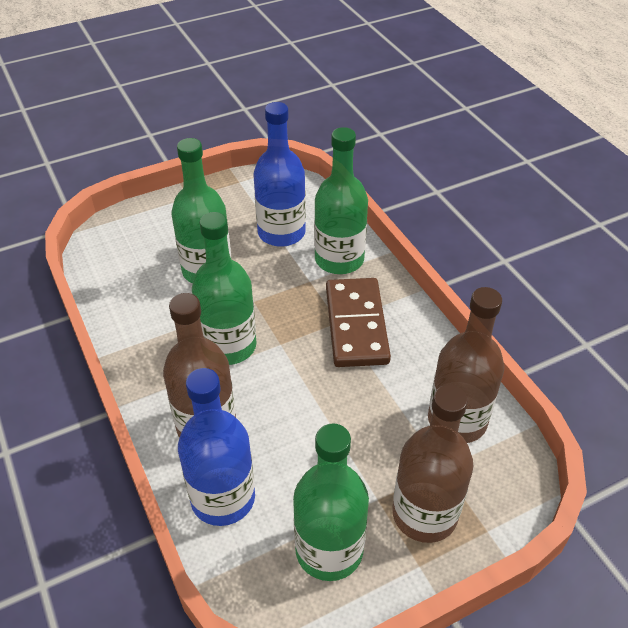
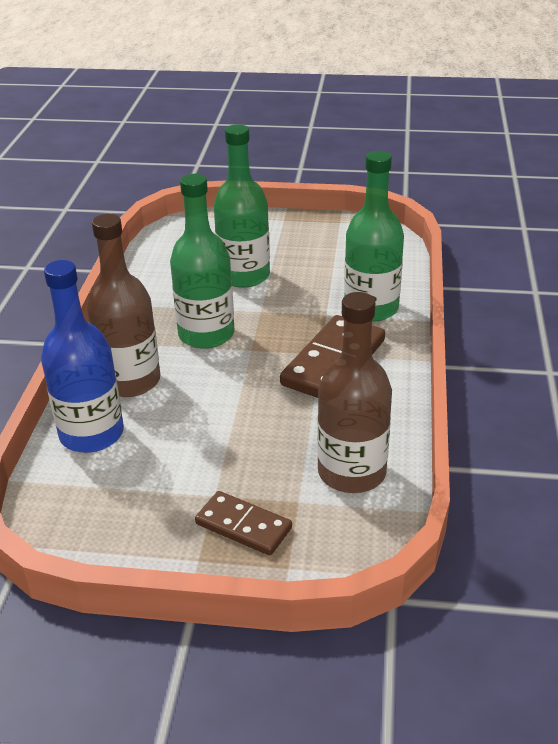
camera: 35 degrees right, 10 degrees down
(281, 233) = (338, 271): blue bottle -> none
(329, 550) = (135, 509): green bottle -> none
(424, 514) = (243, 526): brown bottle -> brown domino

